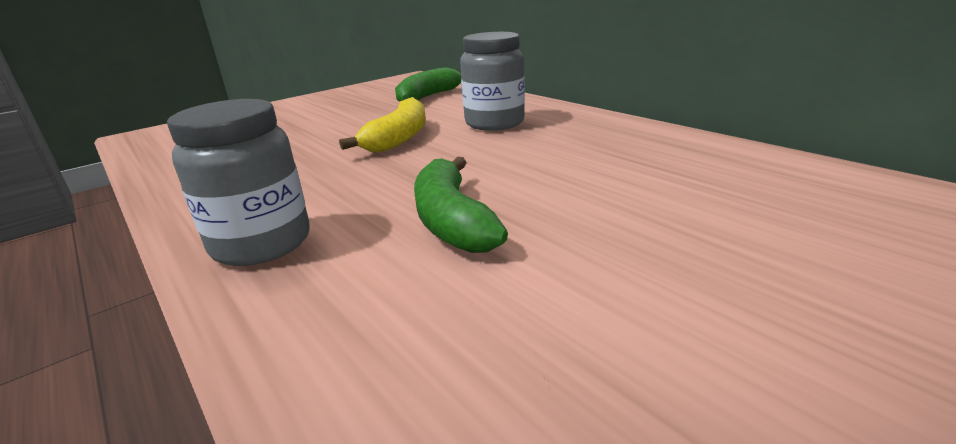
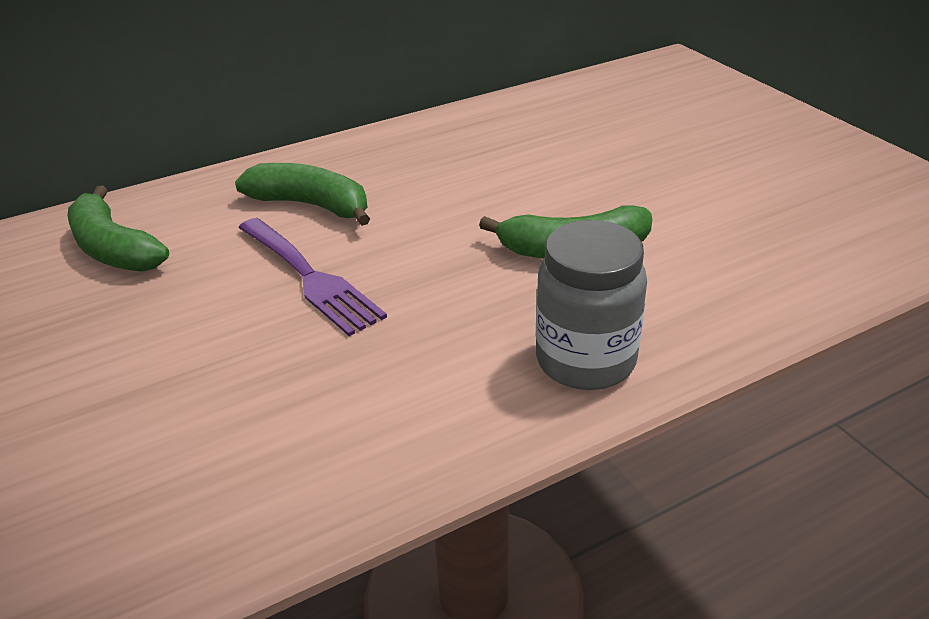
camera: 80 degrees left, 10 degrees up
(399, 138) = (310, 278): yellow banana -> purple fork
(494, 123) = (311, 205): grey jar -> green banana

